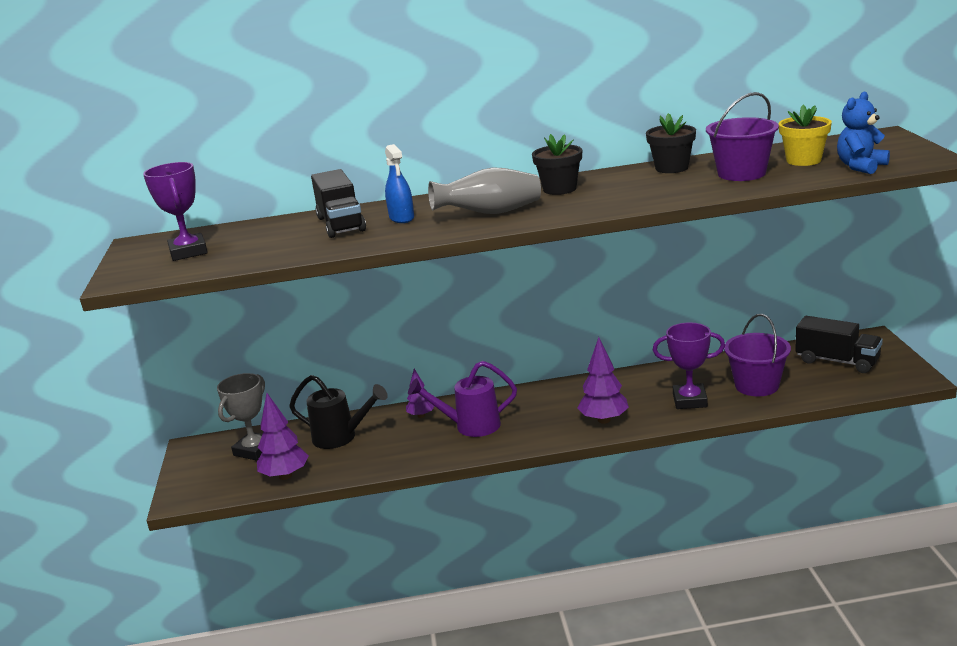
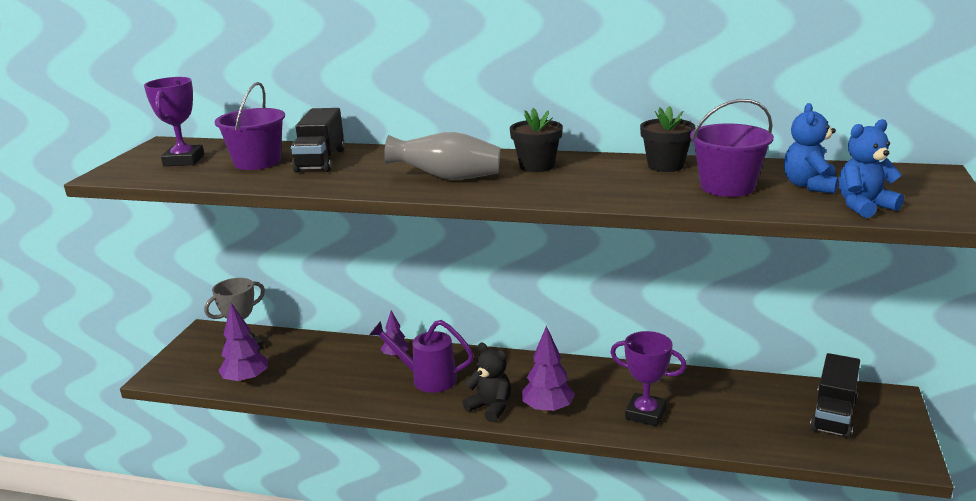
camera: 20 degrees right, 0 degrees up
(340, 437) = (316, 357): black watering can -> none
(401, 218) = (373, 165): blue spray bottle -> none
(551, 432) = (490, 407): none -> black teddy bear
(756, 385) = (725, 417): purple bucket -> purple bucket (257, 162)
(803, 160) = (809, 185): yellow flower pot -> blue teddy bear
(837, 361) = (833, 414): black truck -> black truck turned 60 degrees clockwise

